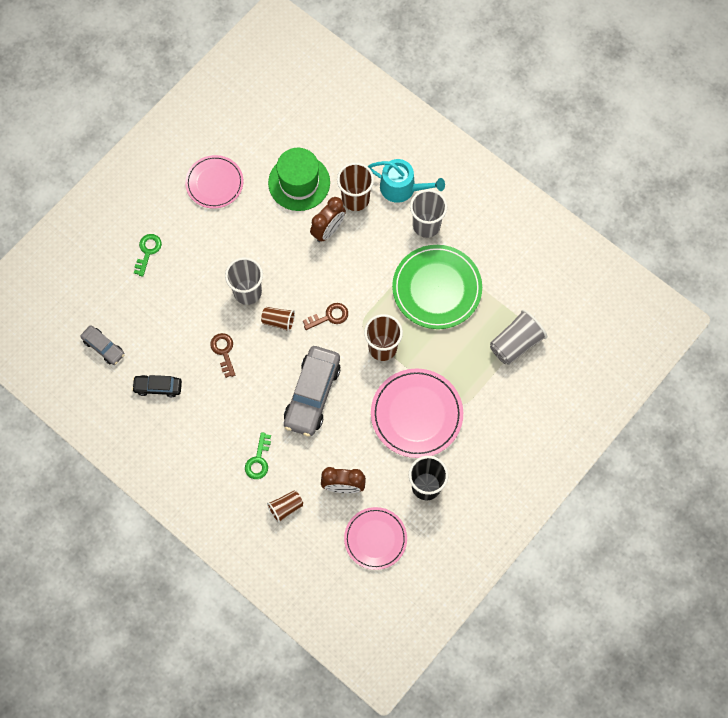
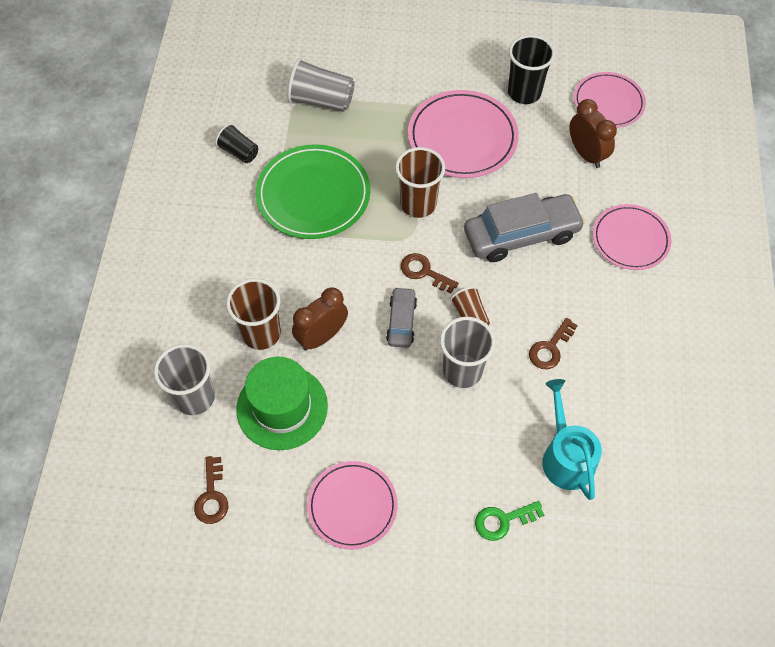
camera: 125 degrees left, 10 degrees down
(103, 347) = (658, 481): grey car -> grey car (401, 321)
(158, 387) = (648, 387): black car -> none
(258, 460) = (630, 239): green key -> pink plate
(273, 119) = (212, 496): none -> brown key
(285, 508) = (651, 187): brown cup -> none
(328, 230) = (322, 336): brown clock -> brown clock turned 45 degrees counterclockwise
(402, 188) = (213, 295): turquoise watering can -> turquoise watering can (566, 457)
(426, 225) = (245, 245): grey cup -> grey cup (195, 397)
(506, 264) = (239, 152): none -> black cup

